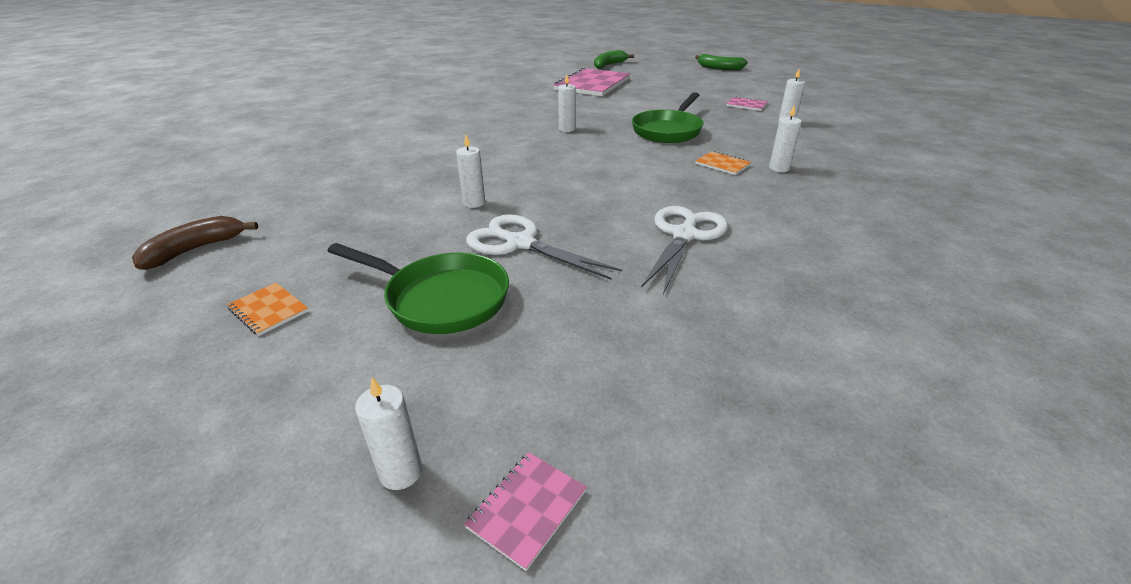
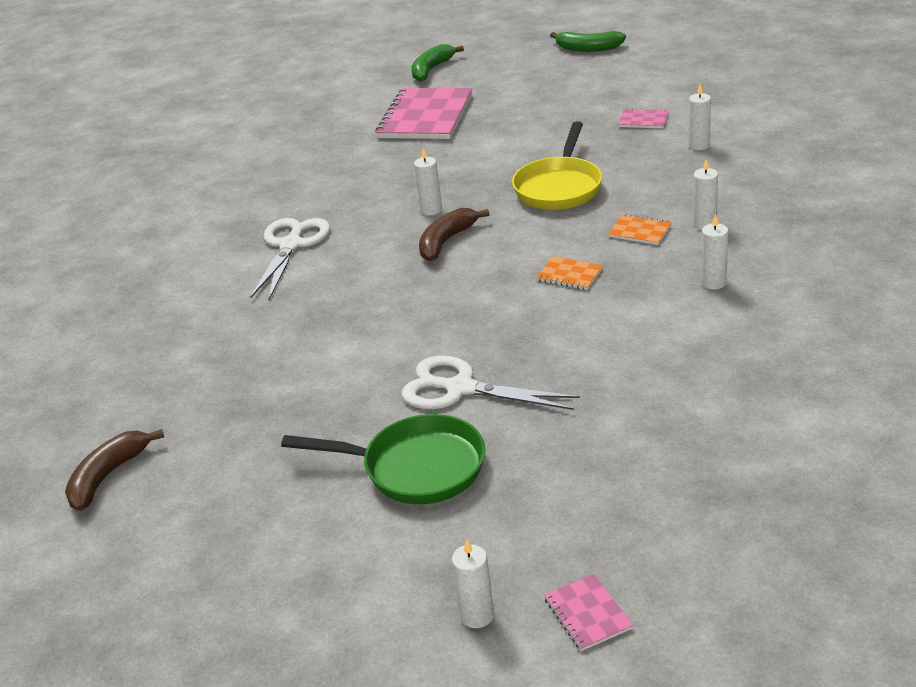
camera: 10 degrees left, 0 degrees up
(269, 310) = (252, 519): orange notebook -> orange notebook (569, 275)
(474, 203) = (380, 348): white candle -> white candle (713, 283)
(527, 509) = (587, 614): pink notebook -> pink notebook turned 45 degrees counterclockwise
(567, 147) = (446, 241): none -> brown banana
(668, 131) = (559, 187): green pan -> yellow pan
(684, 235) = (627, 341): white scissors -> white scissors (291, 245)

